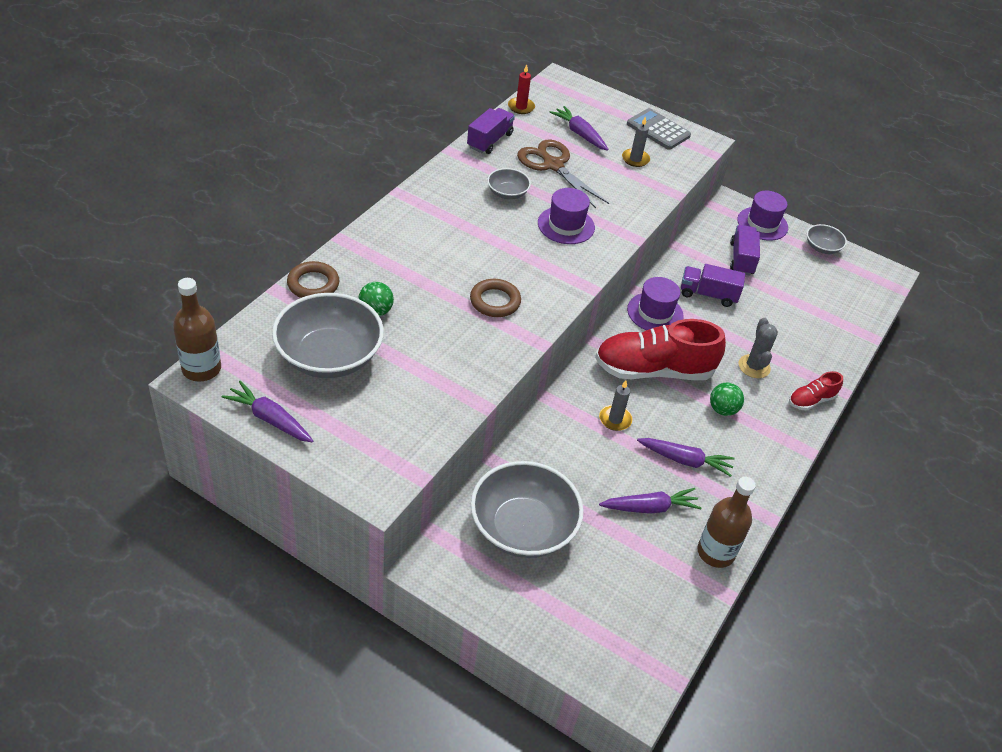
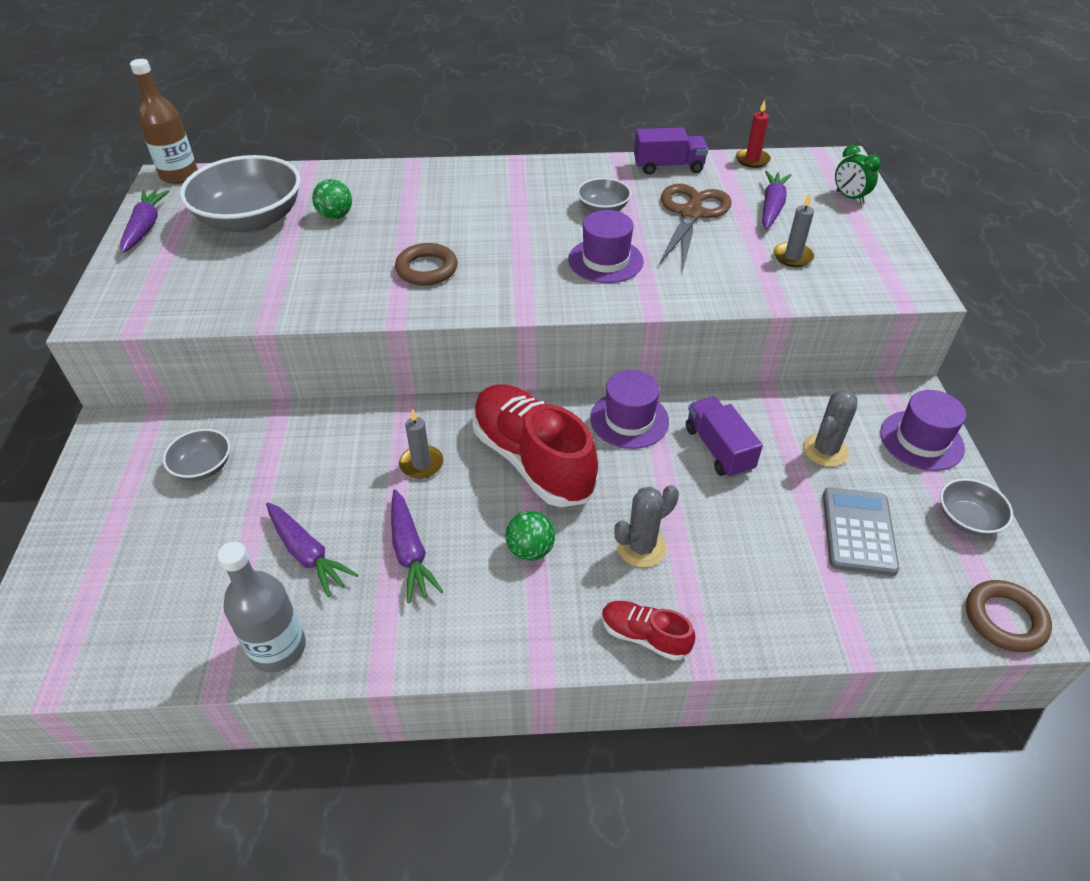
camera: 60 degrees right, 0 degrees up
(313, 284) = (336, 174): brown ring -> brown ring (1004, 619)
(523, 528) = (203, 466): grey bowl -> grey bowl, size x0.48
(601, 103) = (849, 197): none -> green clock
(658, 130) = (874, 250): grey calculator -> grey calculator (858, 531)
(715, 552) = (278, 648): brown bottle -> grey bottle
(741, 259) = (825, 450): purple truck -> grey cactus

